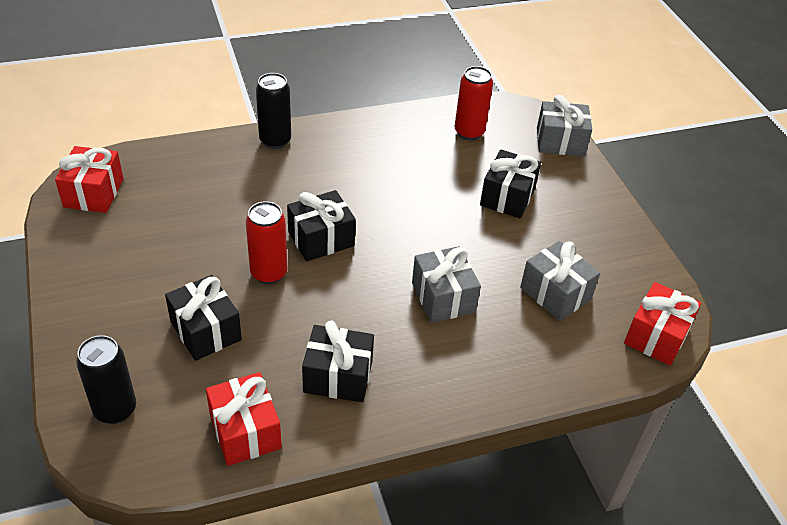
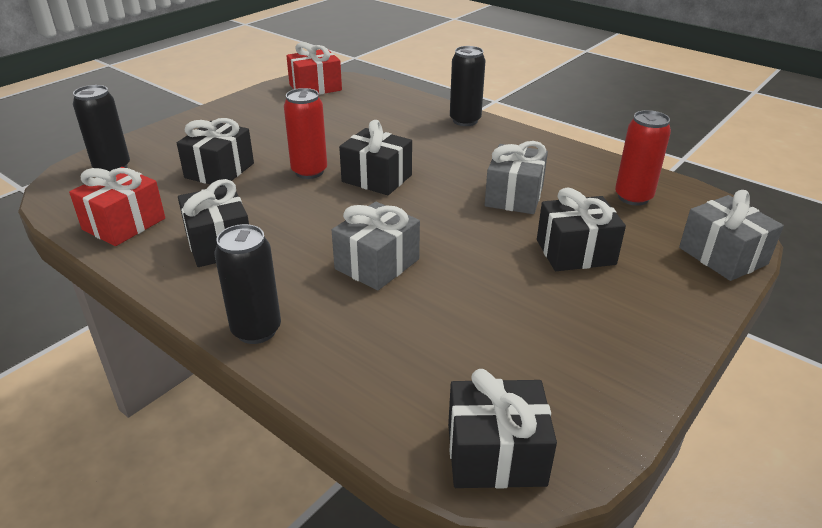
camera: 60 degrees right, 10 degrees down
(472, 396) = (256, 330): none -> black can
(555, 293) = (469, 337): grey gift -> grey gift (514, 196)
(656, 336) = (496, 454): red gift -> black gift

